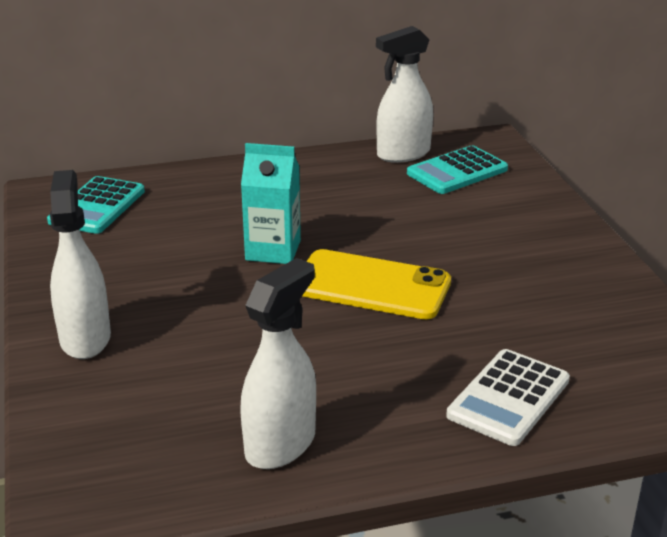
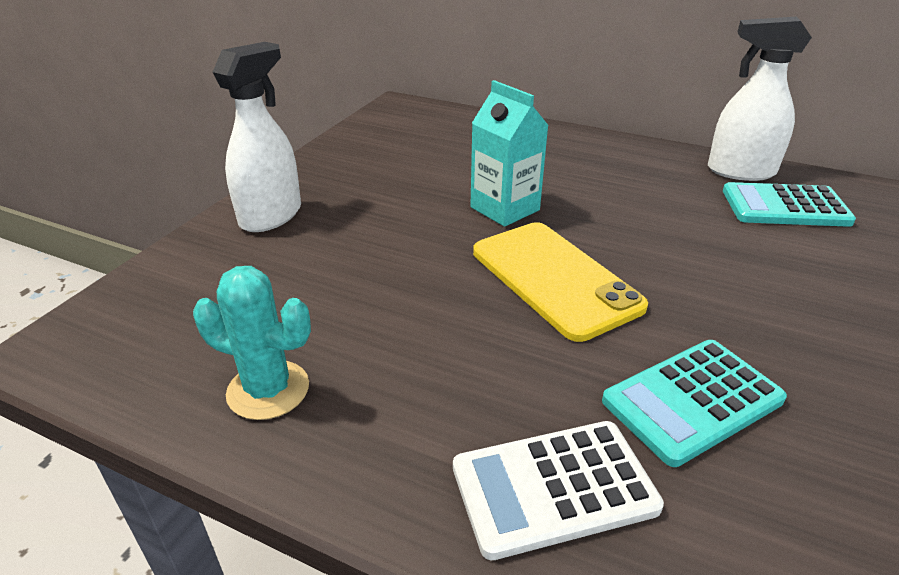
camera: 40 degrees right, 5 degrees up
(97, 206) = (418, 126): turquoise calculator -> turquoise calculator (692, 401)
(281, 444) = (268, 390): white spray bottle -> turquoise cactus

